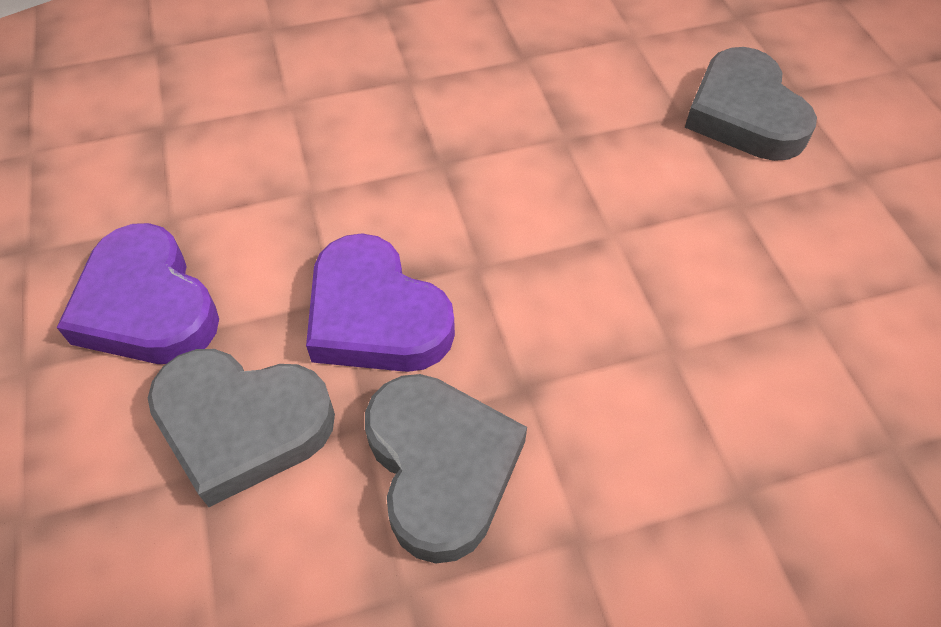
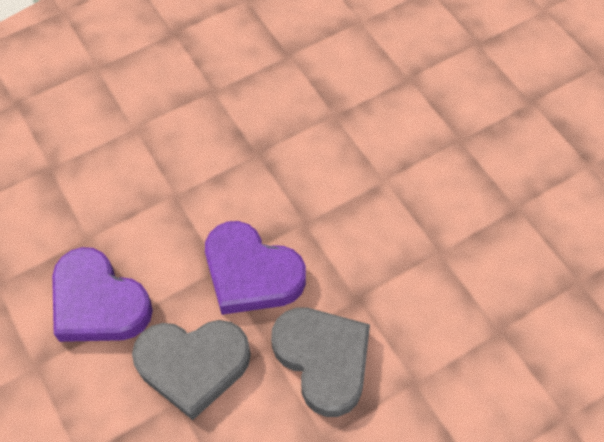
camera: 15 degrees left, 5 degrees up
(744, 114) = (449, 70): grey heart -> none

